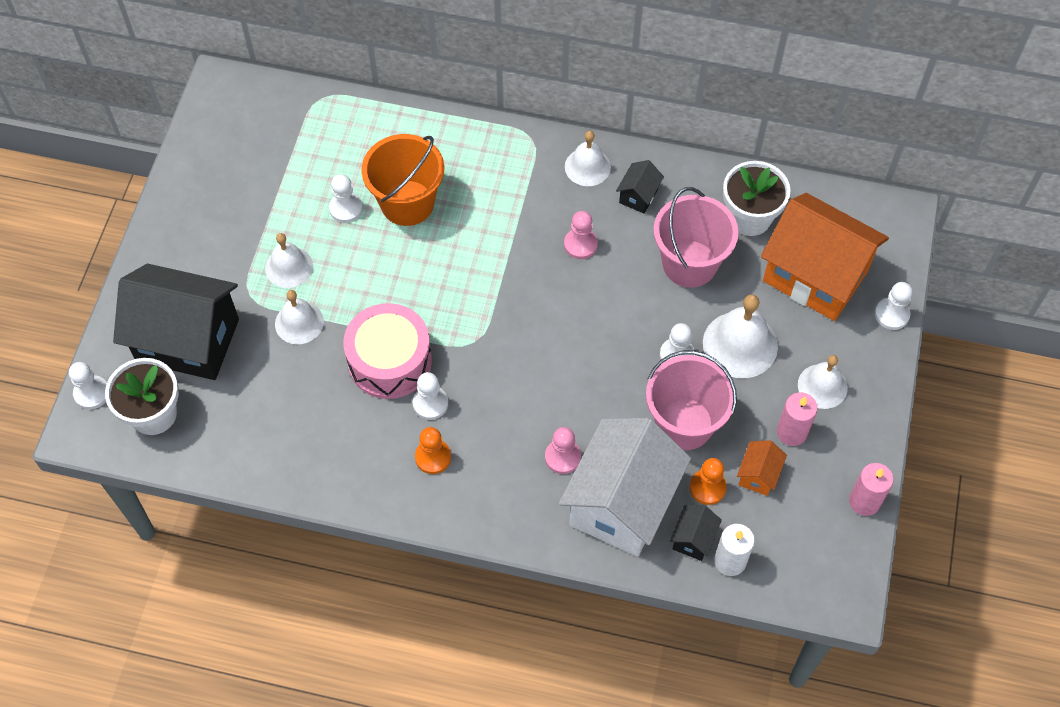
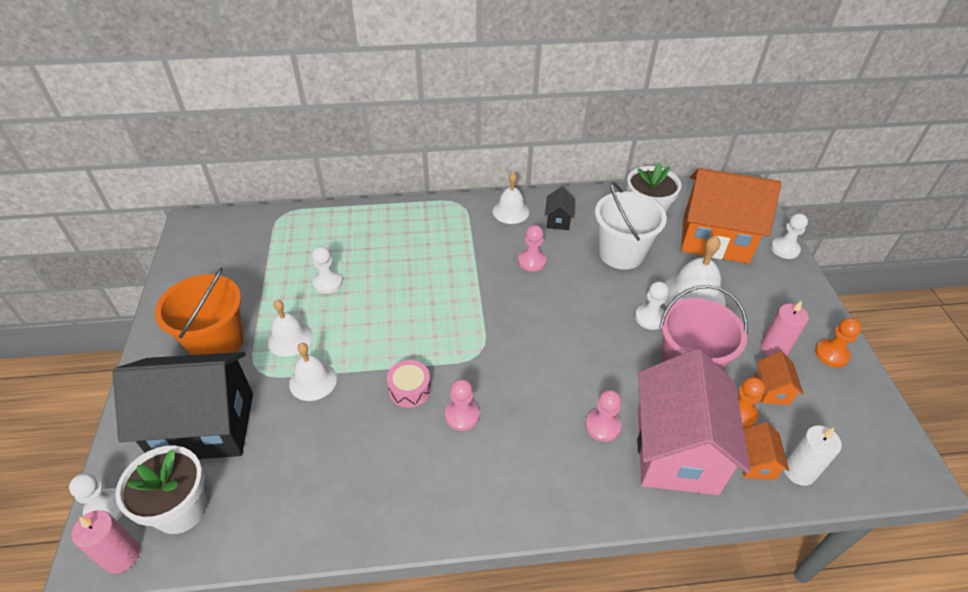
camera: 20 degrees left, 15 degrees down
(390, 361) = (410, 389): pink drum -> pink drum, size x0.52
(407, 203) = (379, 267): orange bucket -> orange bucket (217, 343)
(430, 403) = (462, 415): white pawn -> pink pawn
(433, 457) = (484, 463): orange pawn -> orange pawn (831, 354)
(621, 503) = (676, 450): white house -> pink house
(689, 263) = (621, 253): pink bucket -> white bucket
(693, 539) = (755, 462): black house -> orange house
(822, 386) = (772, 309): white bell -> none
(864, 501) = (866, 385): pink candle -> pink candle (121, 556)

